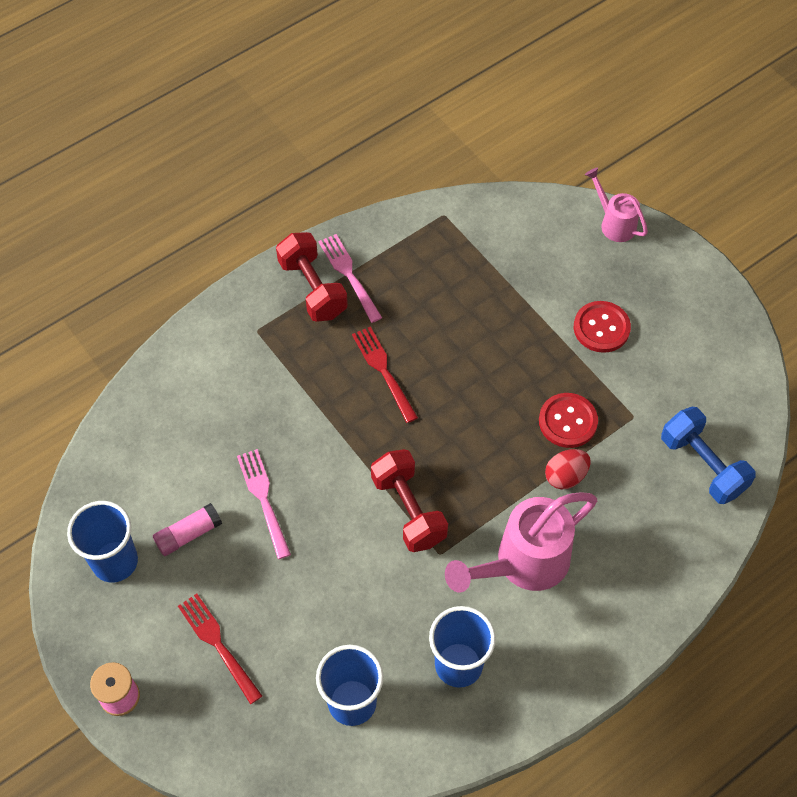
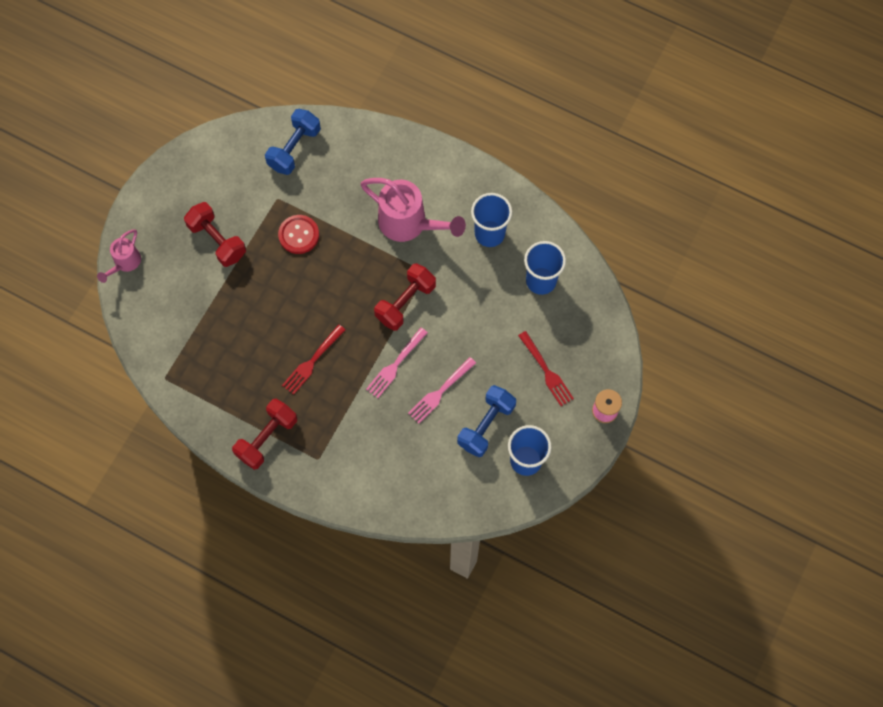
camera: 115 degrees left, 10 degrees up
(188, 534) = (486, 425): pink glue stick -> blue dumbbell
(219, 645) = (546, 370): red fork -> red fork turned 60 degrees counterclockwise
(349, 275) = (245, 418): pink fork -> pink fork (396, 364)
(565, 476) = (339, 222): red egg -> none
(601, 328) = (217, 240): red button -> red dumbbell

